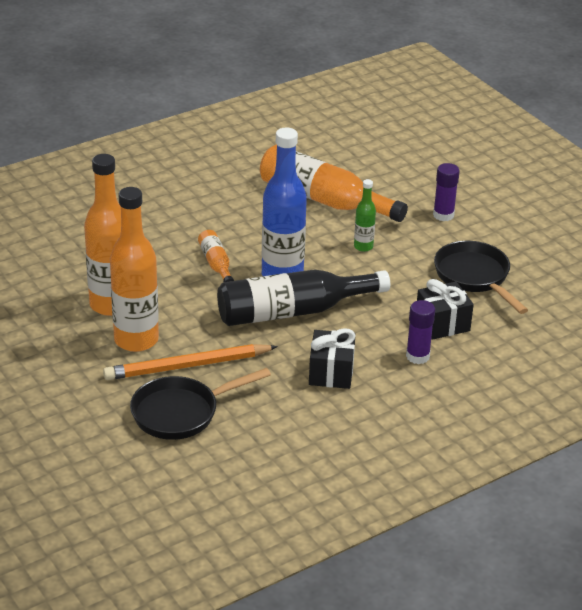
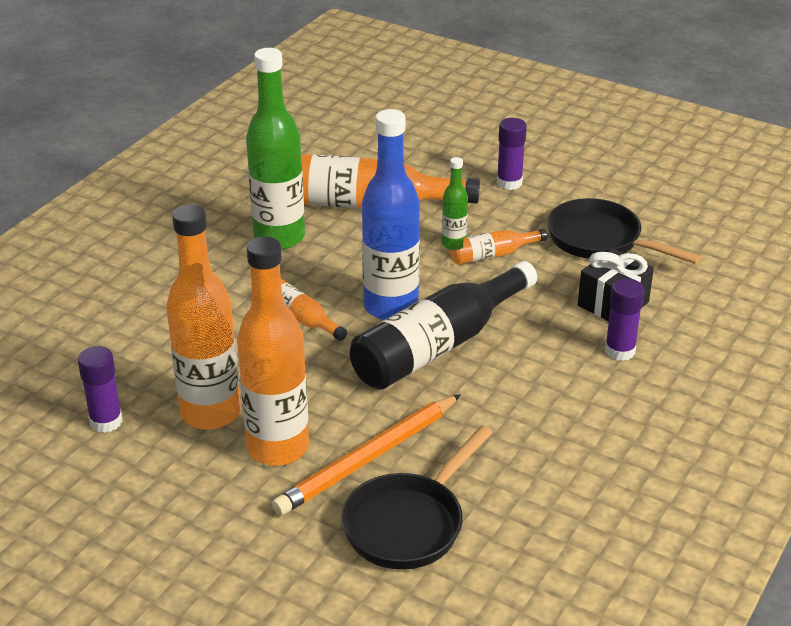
camera: 25 degrees left, 0 degrees up
(44, 288) = (106, 421): none -> purple glue stick
(244, 205) = (279, 237): none -> green bottle
(331, 373) = (543, 405): black gift -> none
(384, 263) = (492, 255): none -> orange bottle

